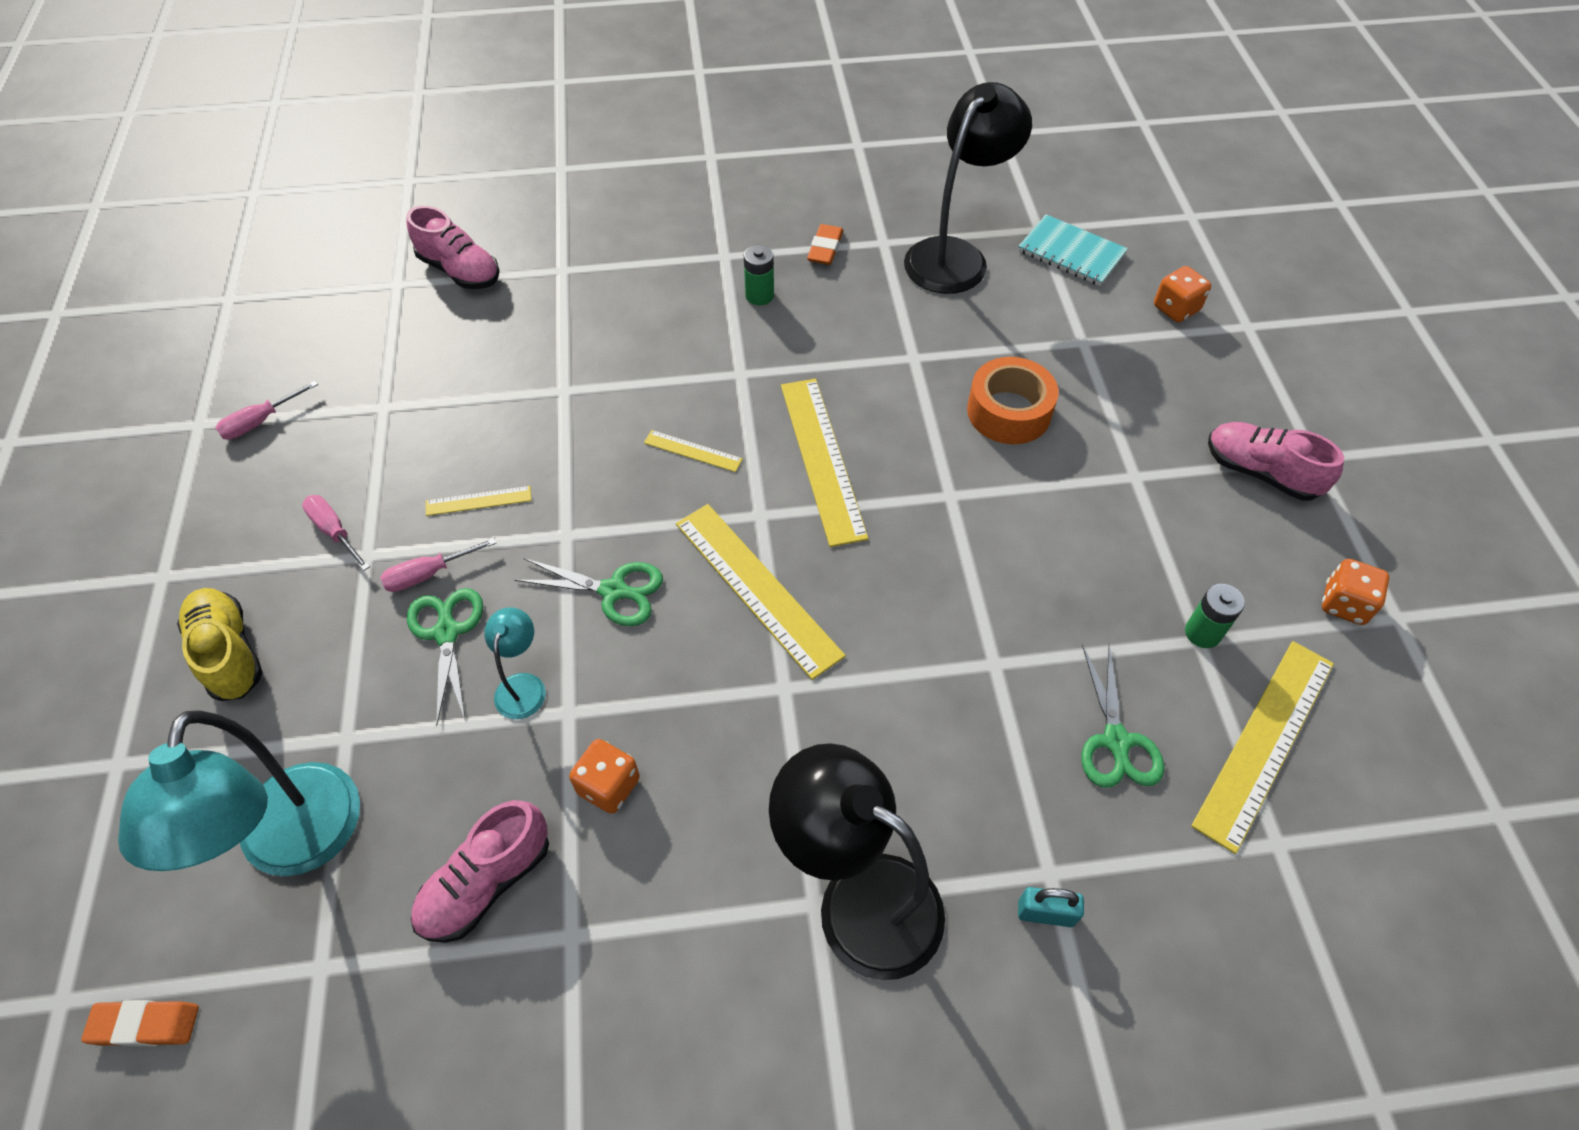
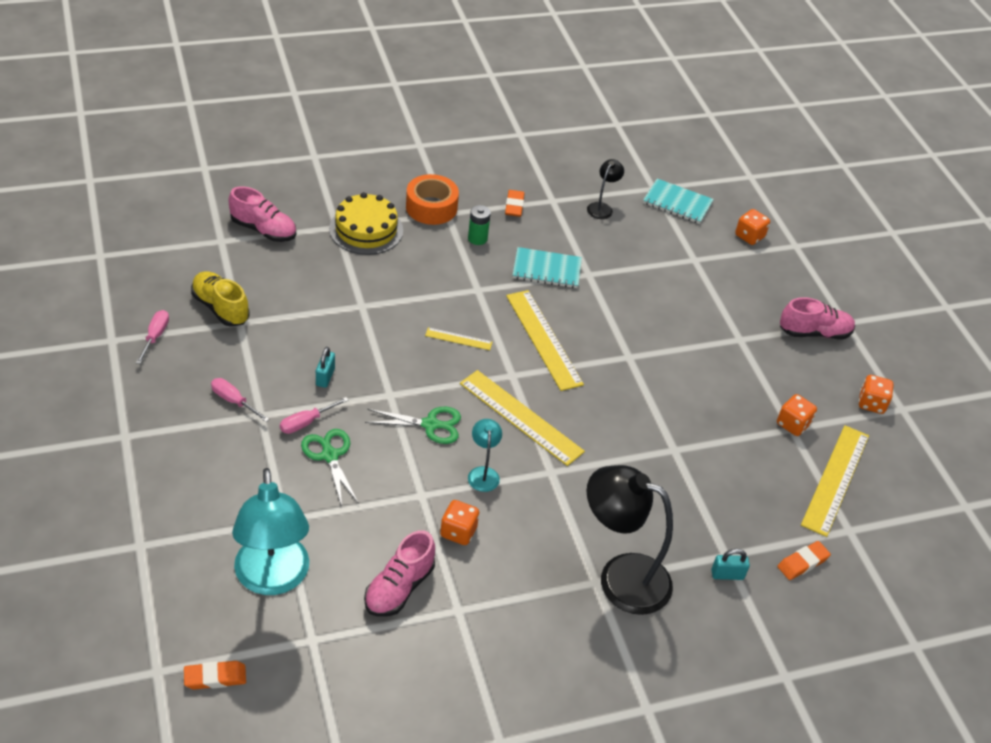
camera: 15 degrees left, 10 degrees down
(229, 653) = (189, 477): yellow shoe -> yellow shoe (220, 308)
(259, 422) = (155, 336): pink screwdriver -> pink screwdriver turned 150 degrees clockwise
(478, 501) = (325, 377): yellow ruler -> turquoise padlock
(523, 685) = (388, 482): turquoise lamp -> turquoise lamp (483, 473)
(603, 276) = (366, 229): none -> yellow cake
(851, 348) = (546, 270): none -> turquoise notebook
(955, 255) = (602, 207): black lamp -> black lamp, size x0.47
(1009, 412) = (655, 305): orange tape -> orange tape (431, 207)
(1116, 741) = (752, 485): green scissors -> none
(1185, 902) = (802, 563): none -> orange eraser
(1202, 633) = (793, 424): green battery -> orange dice
(1260, 472) = (814, 333): pink shoe -> pink shoe turned 150 degrees clockwise

